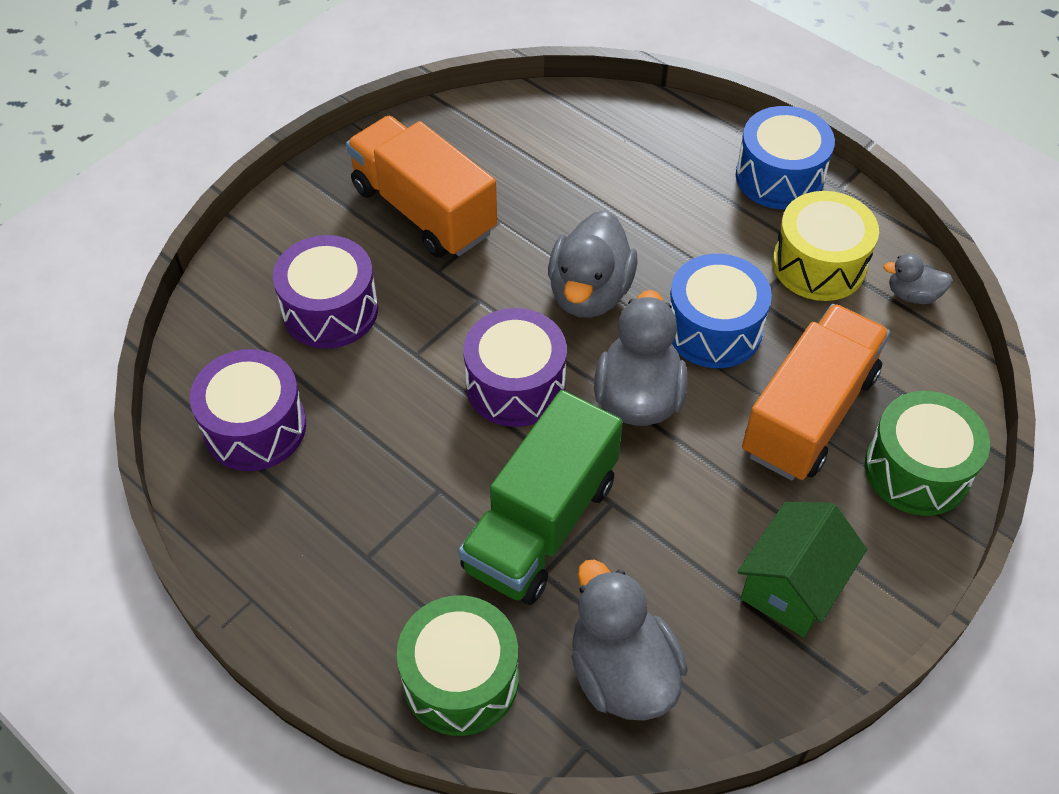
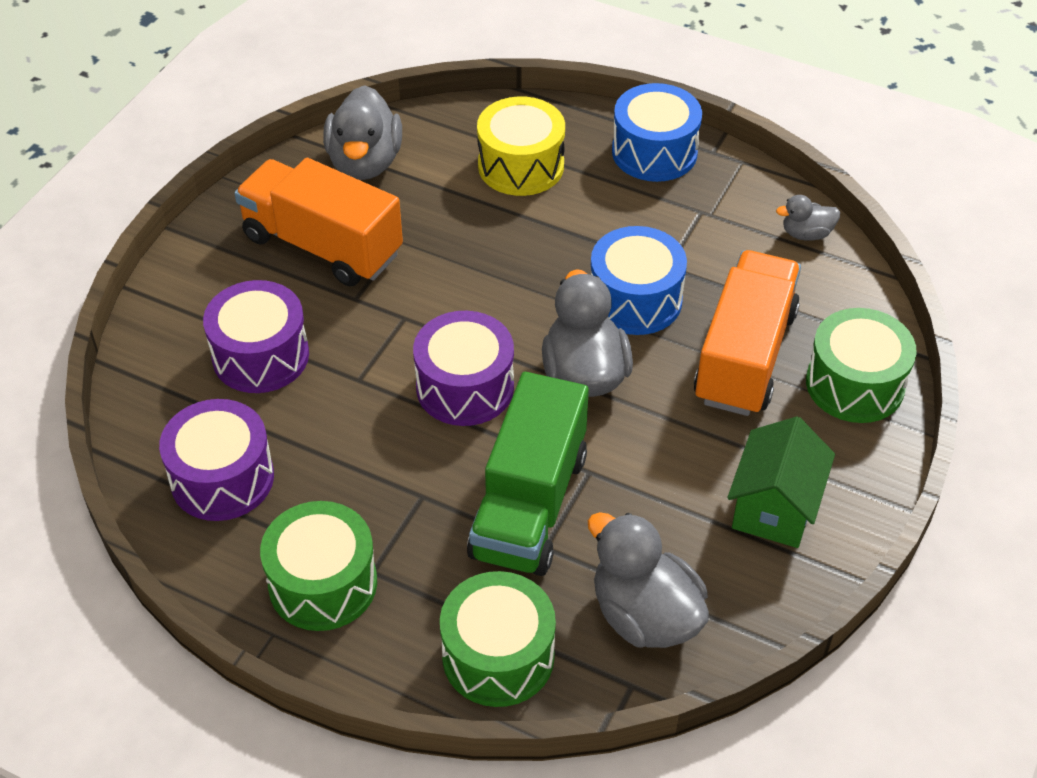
camera: 15 degrees left, 5 degrees down
(315, 559) = (323, 583): none -> green drum
(589, 293) = (509, 290): grey duck -> grey duck (365, 162)
(818, 264) = (714, 223): yellow drum -> yellow drum (521, 166)

